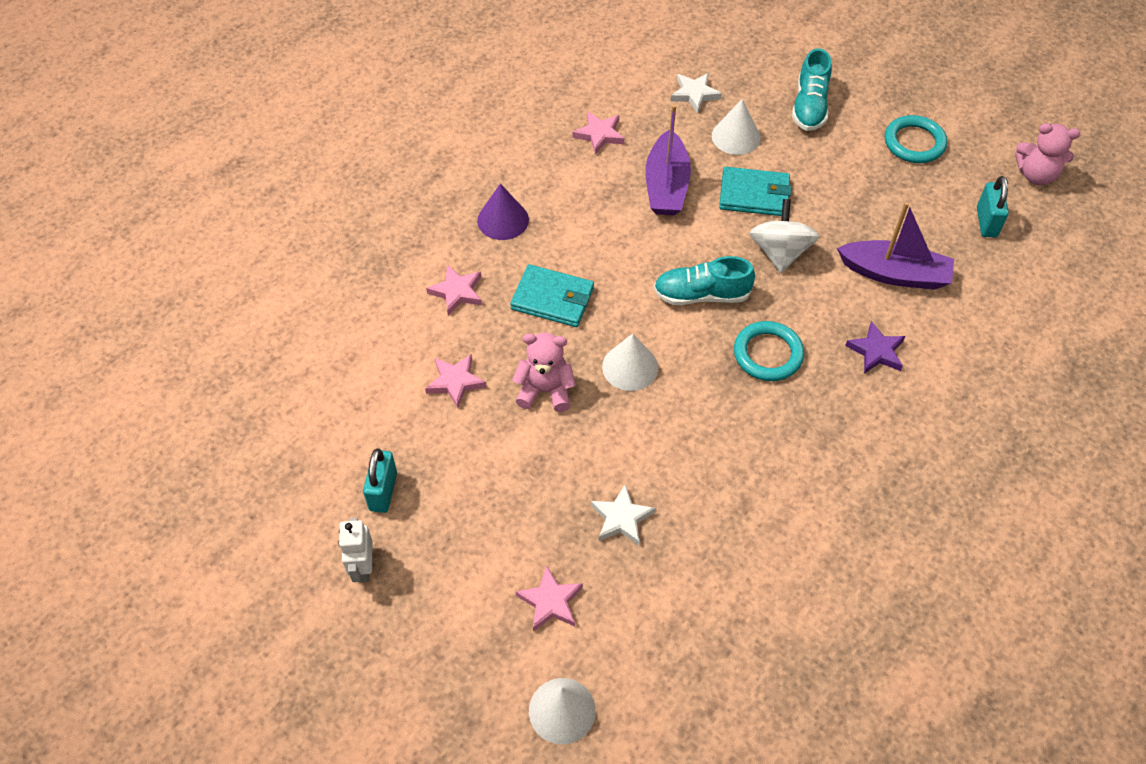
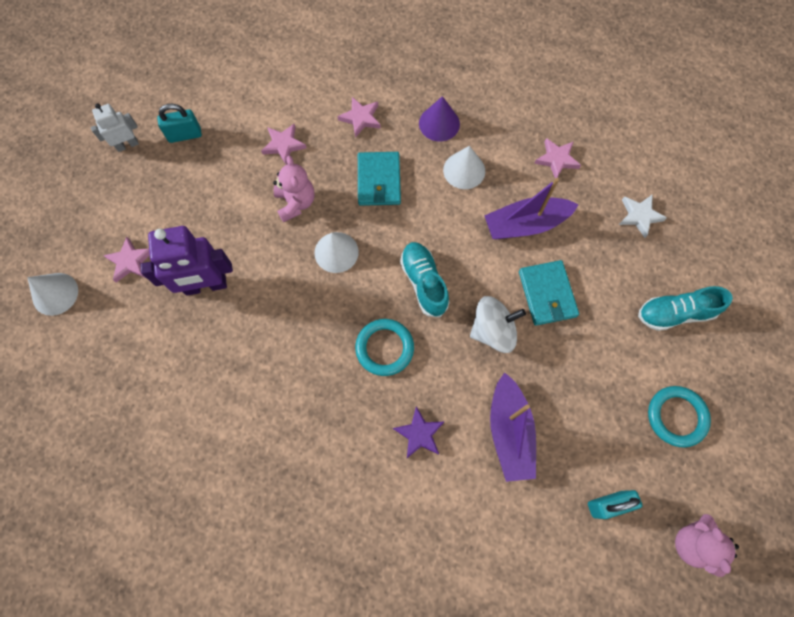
camera: 70 degrees right, 15 degrees up
(621, 518) = (206, 286): white star -> purple robot
(736, 136) = (606, 262): white cone -> white cone (464, 170)

